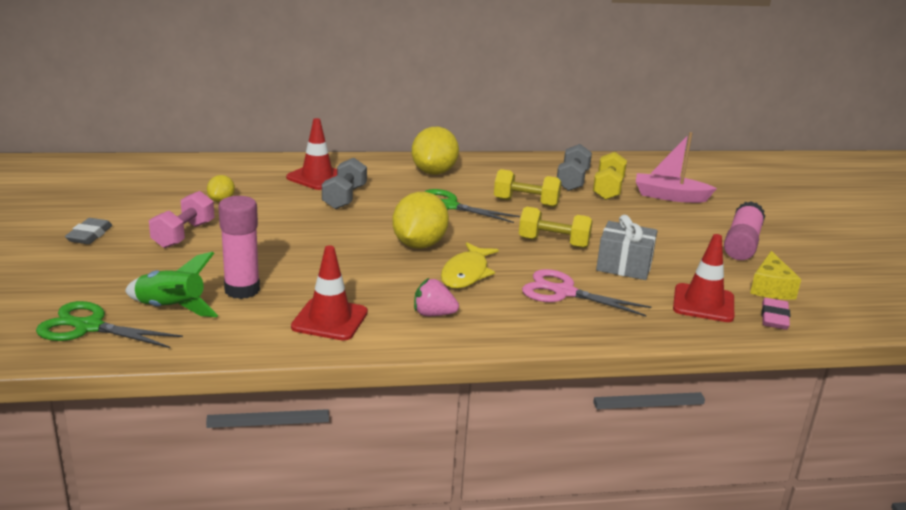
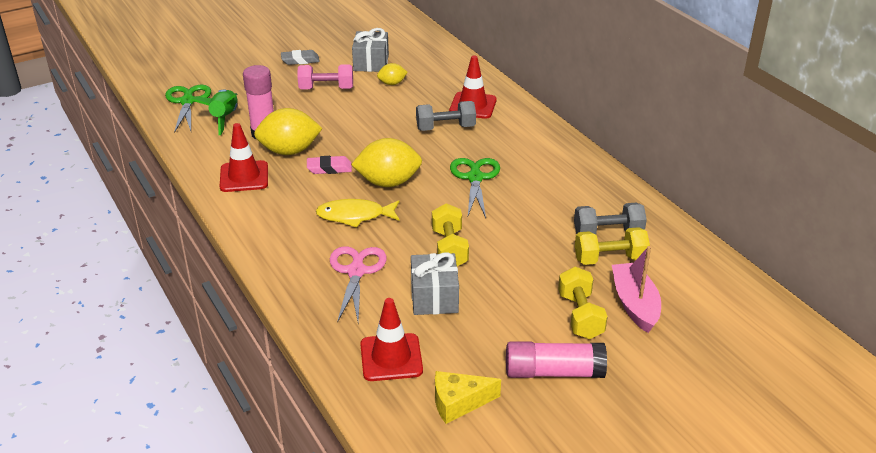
camera: 70 degrees right, 10 degrees up
(158, 200) = (371, 63): none -> grey gift
(433, 314) = (278, 216): pink strawberry -> none
(434, 172) = (543, 154): yellow lemon -> yellow lemon (289, 151)
(526, 203) = (524, 216): yellow dumbbell -> yellow dumbbell (580, 316)
(774, 318) = (392, 410): pink eraser -> pink eraser (329, 168)

